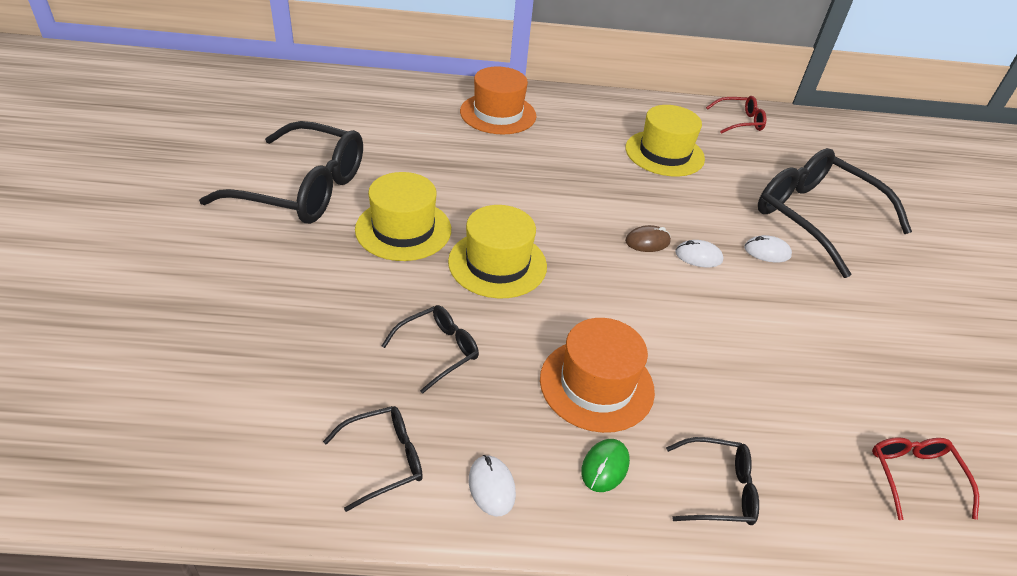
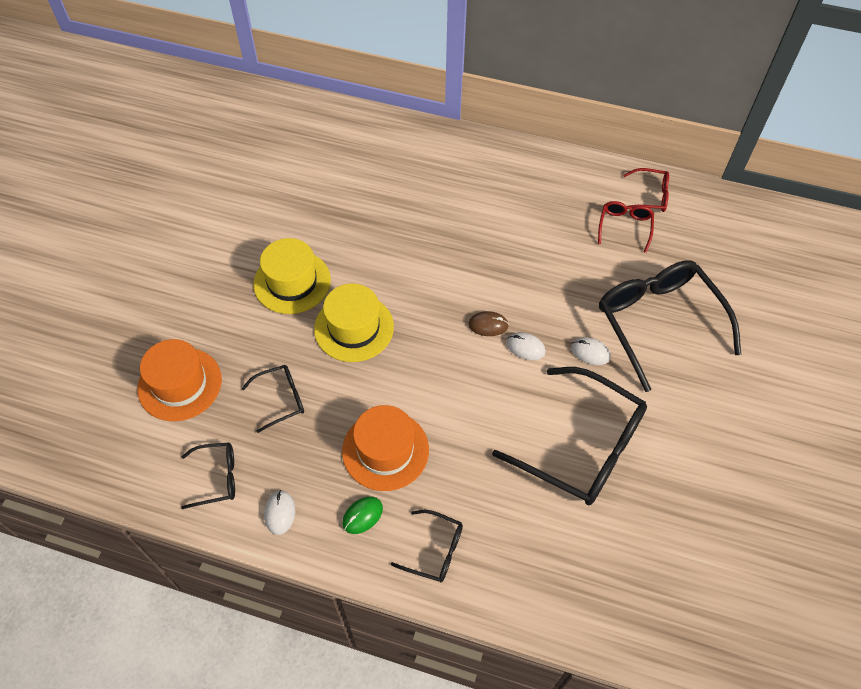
camera: 20 degrees right, 15 degrees up
(303, 189) = (227, 229): black glasses -> black glasses (582, 446)
(498, 114) = (417, 161): orange hat -> orange hat (180, 384)
(664, 153) = (552, 228): yellow hat -> none
(914, 476) = (590, 575): red glasses -> red glasses (624, 227)

